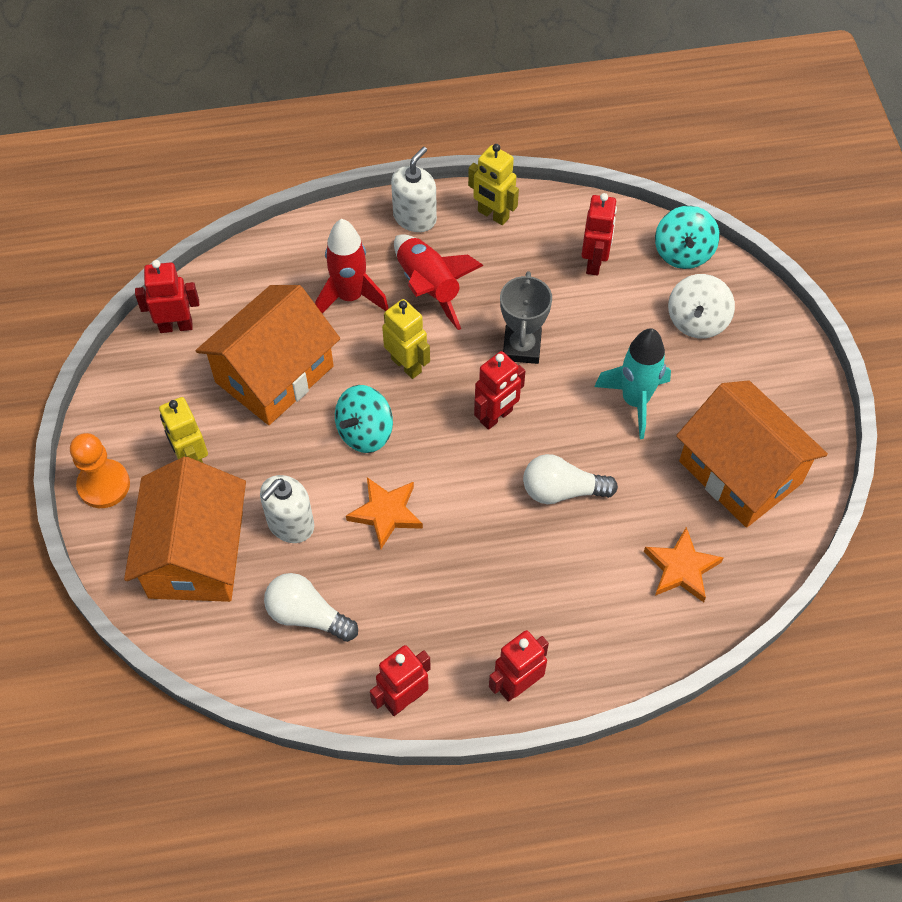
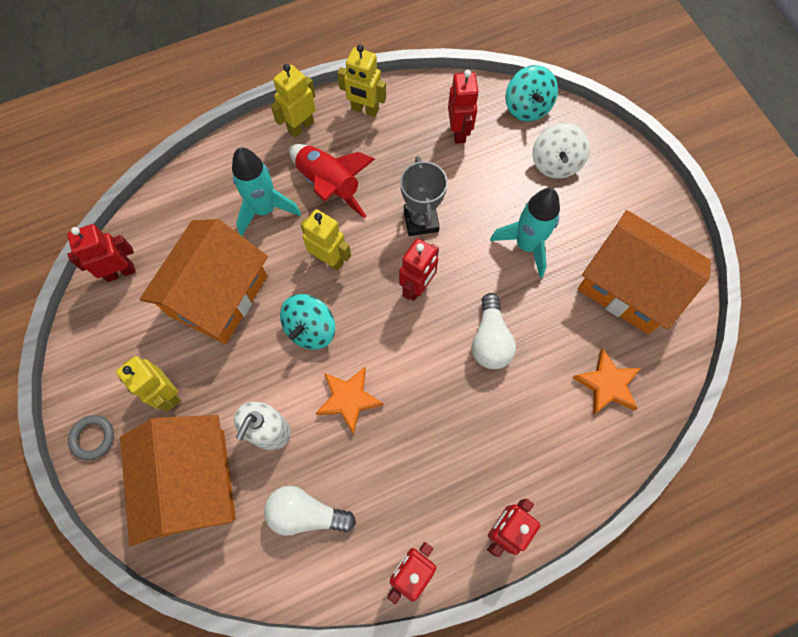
camera: 15 degrees left, 10 degrees up
(104, 485) = (93, 438): orange pawn -> grey ring
(350, 297) = (265, 209): red rocket -> turquoise rocket
(415, 217) = (300, 126): white soap dispenser -> yellow robot
(562, 490) = (490, 340): white light bulb -> white light bulb turned 75 degrees counterclockwise

